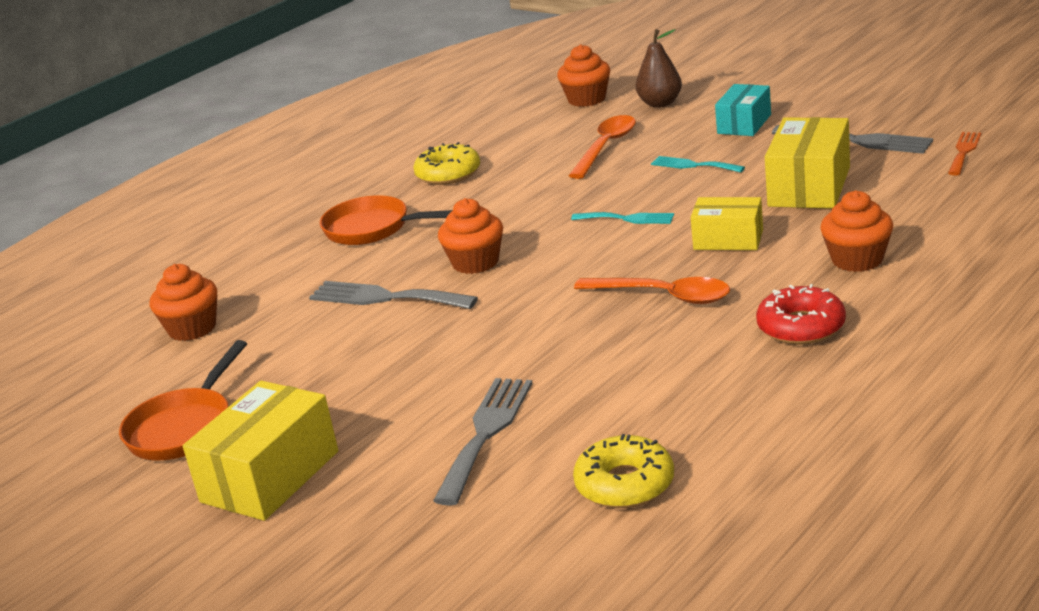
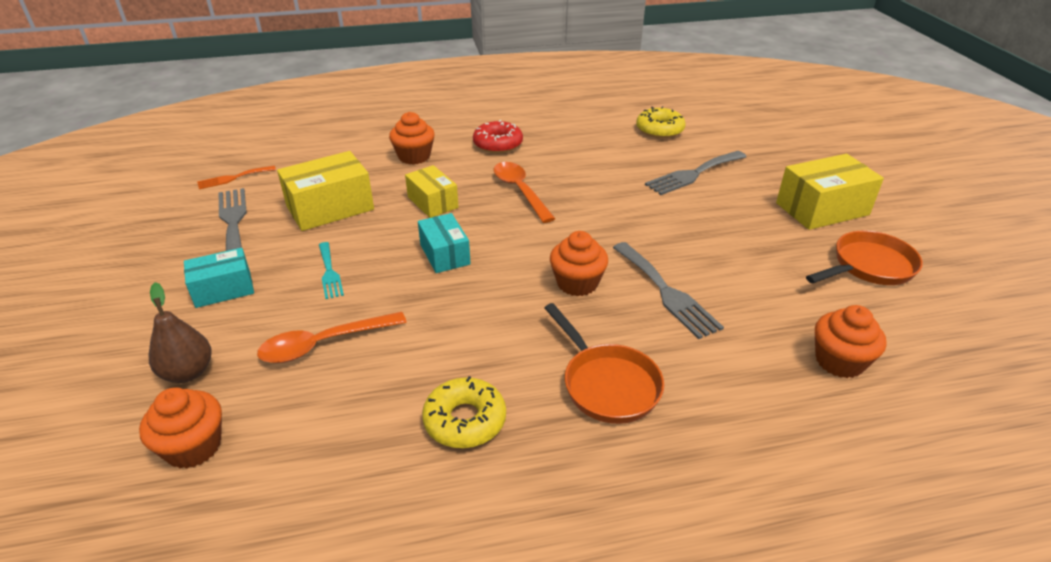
camera: 145 degrees left, 10 degrees up
(627, 219) = (445, 254): turquoise fork -> turquoise box

